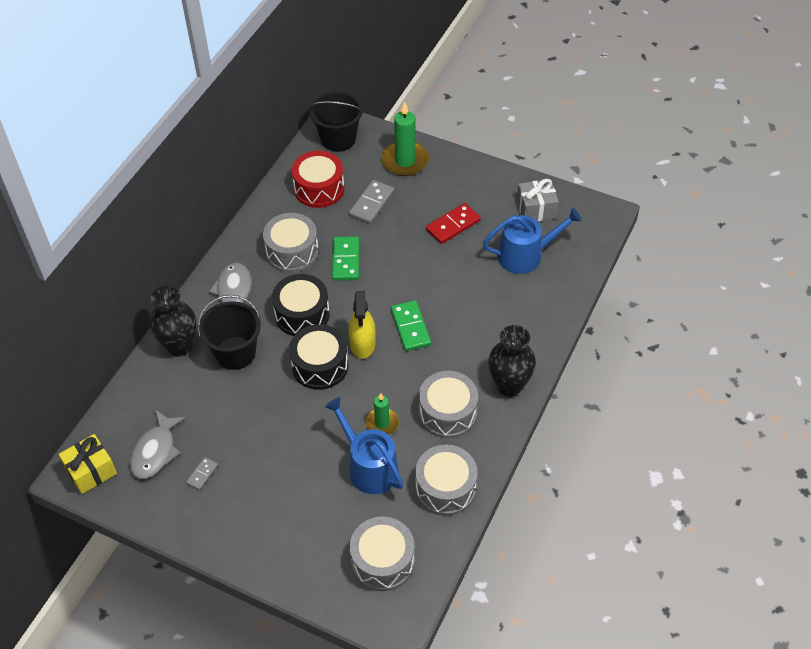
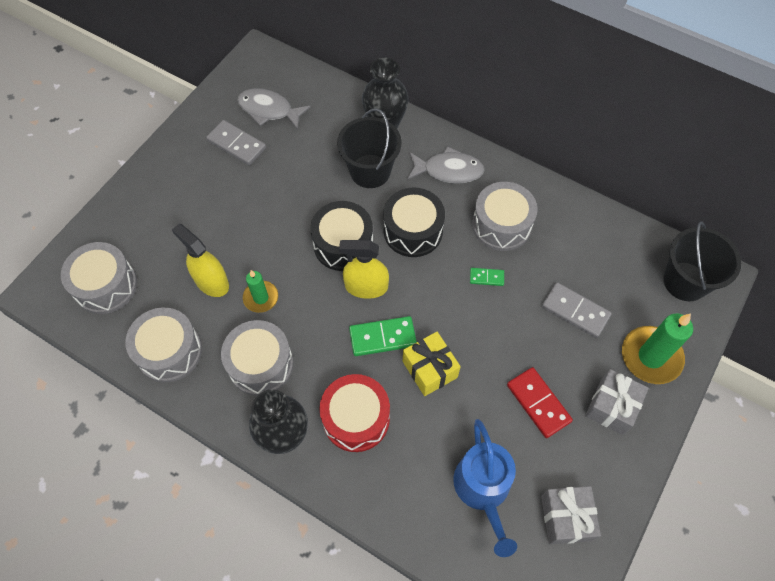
camera: 95 degrees right, 10 degrees up
(91, 471) = (259, 66): yellow gift -> yellow gift (430, 369)
(202, 474) = (237, 144): grey domino -> grey domino, size x1.80
(319, 189) = (599, 256): red drum -> red drum (356, 418)
(346, 260) = (486, 278): green domino -> green domino, size x0.55
(369, 467) = (211, 282): blue watering can -> yellow spray bottle
(449, 184) = (611, 407): none -> grey gift

